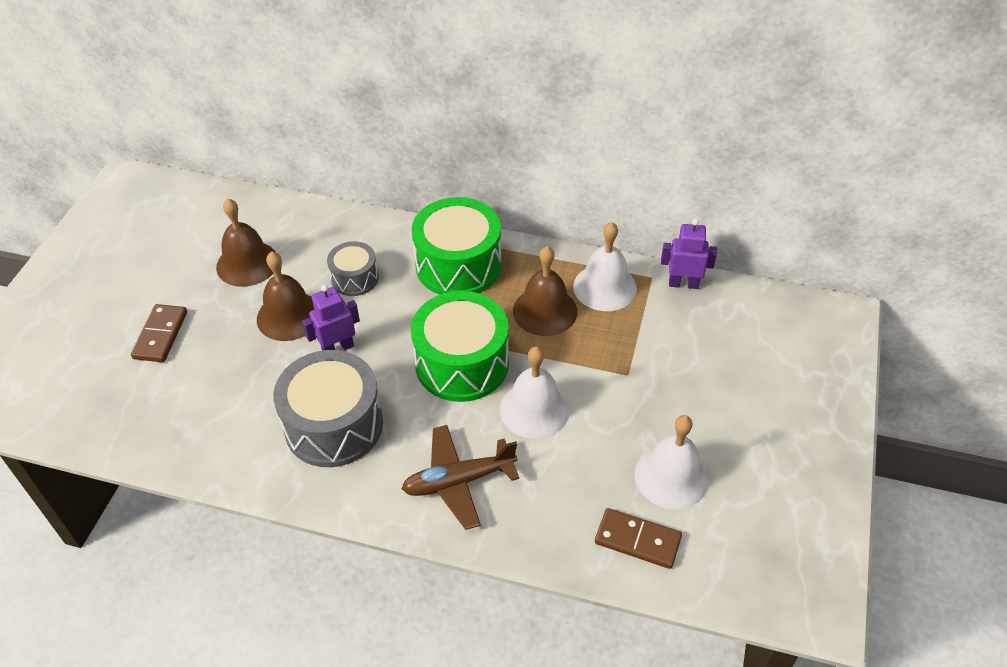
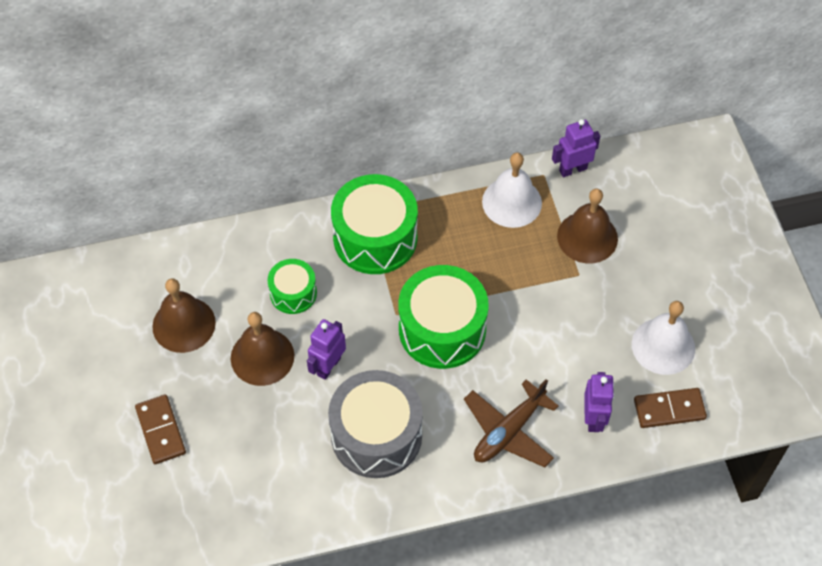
camera: 30 degrees left, 10 degrees up
(354, 278) = (293, 293): grey drum -> green drum
(534, 409) = (526, 341): white bell -> none
(545, 311) = (477, 248): brown bell -> brown bell (587, 237)
(552, 510) = (594, 418): none -> purple robot

